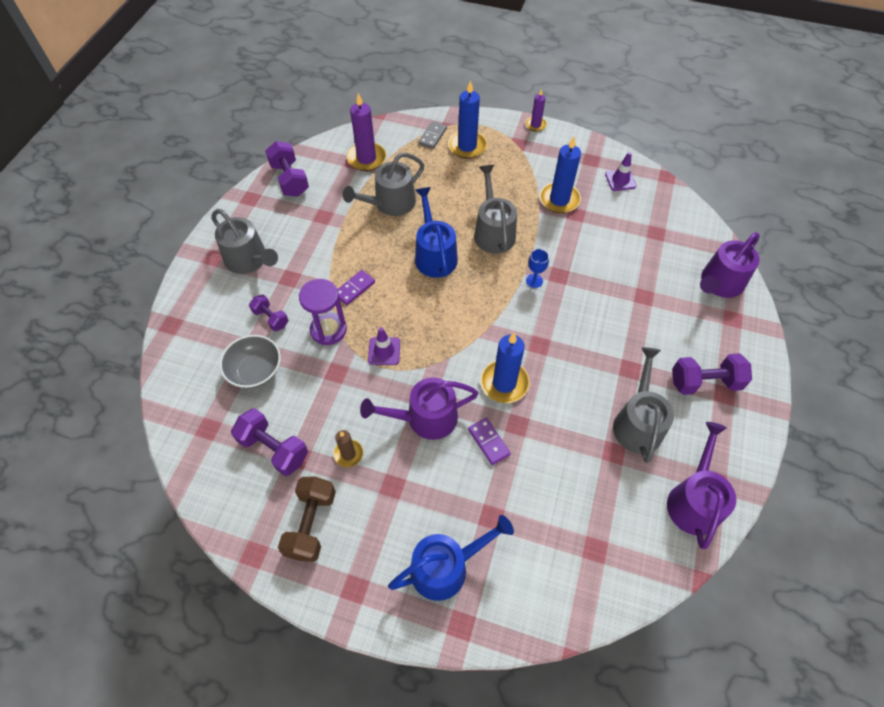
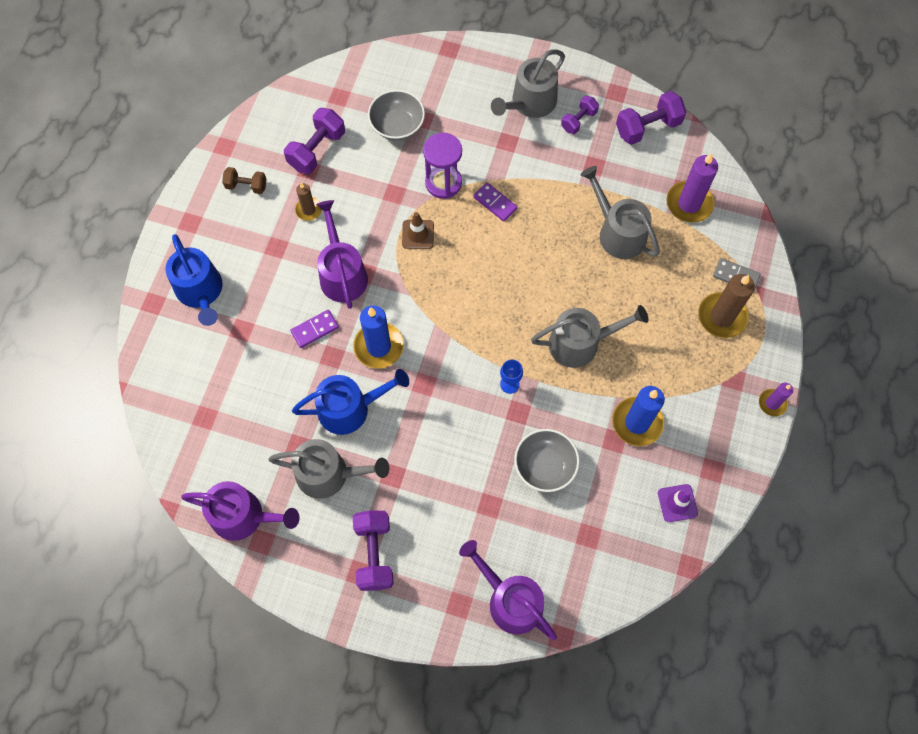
camera: 90 degrees right, 10 degrees up
(271, 318) = (457, 131): purple dumbbell -> purple dumbbell (578, 120)
(311, 524) = (246, 186): brown dumbbell -> brown dumbbell, size x0.62
(384, 351) = (418, 234): purple traffic cone -> brown traffic cone
(434, 255) = (543, 280): blue watering can -> blue watering can (350, 408)
(467, 146) = (722, 316): blue candle -> brown candle
(603, 258) = (545, 466): none -> grey bowl

